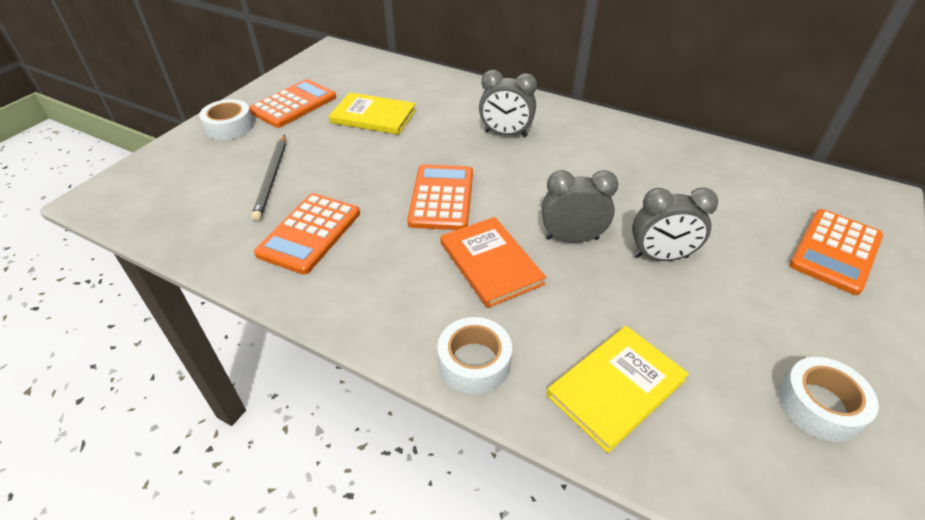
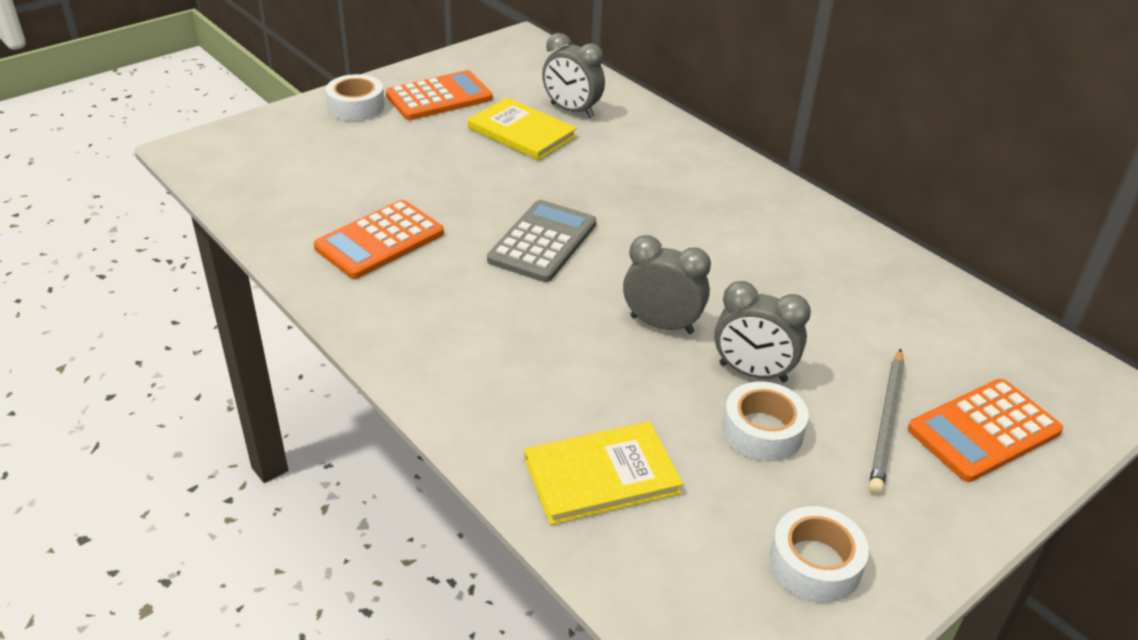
camera: 20 degrees right, 5 degrees down
(272, 178) = (371, 174): grey pencil -> grey pencil (887, 423)
(441, 197) = (542, 242): orange calculator -> grey calculator
(474, 362) = (471, 408): white tape -> white tape (762, 431)
(490, 263) = (551, 323): orange book -> none
(505, 134) = (666, 191): grey clock -> grey clock (572, 110)

